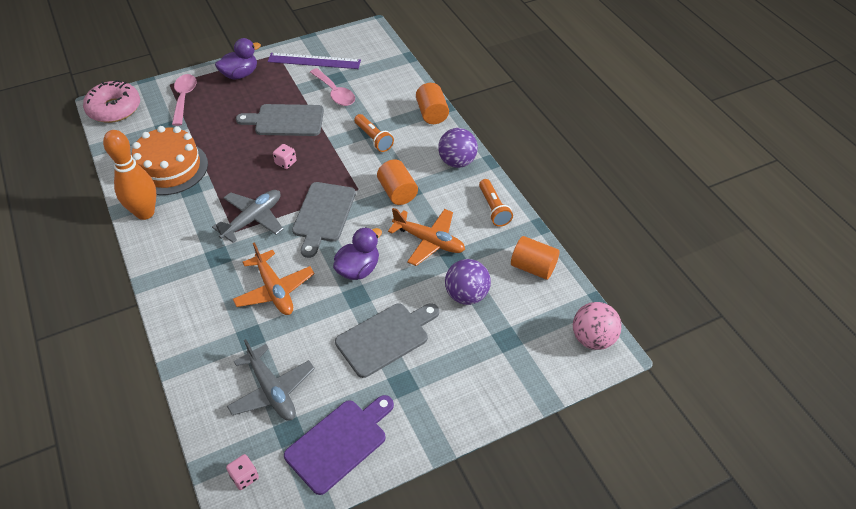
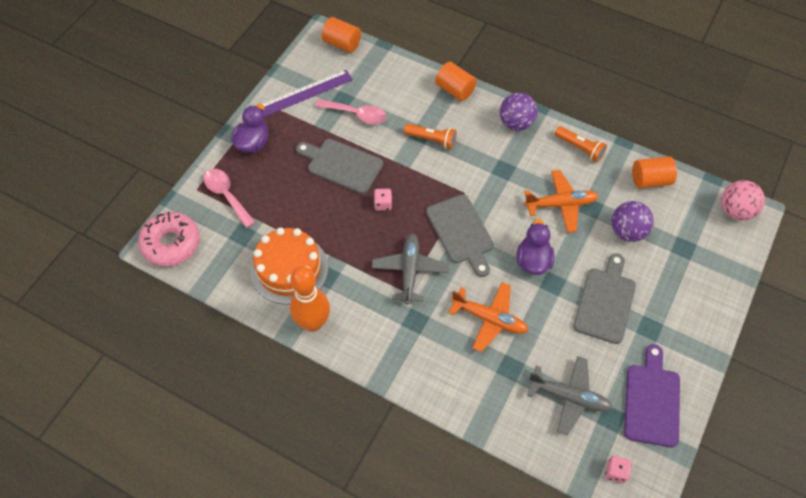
camera: 35 degrees left, 10 degrees up
(286, 120) = (342, 165): grey cutting board -> grey cutting board turned 60 degrees clockwise
(397, 192) = (497, 177): orange cylinder -> orange cylinder (342, 44)

